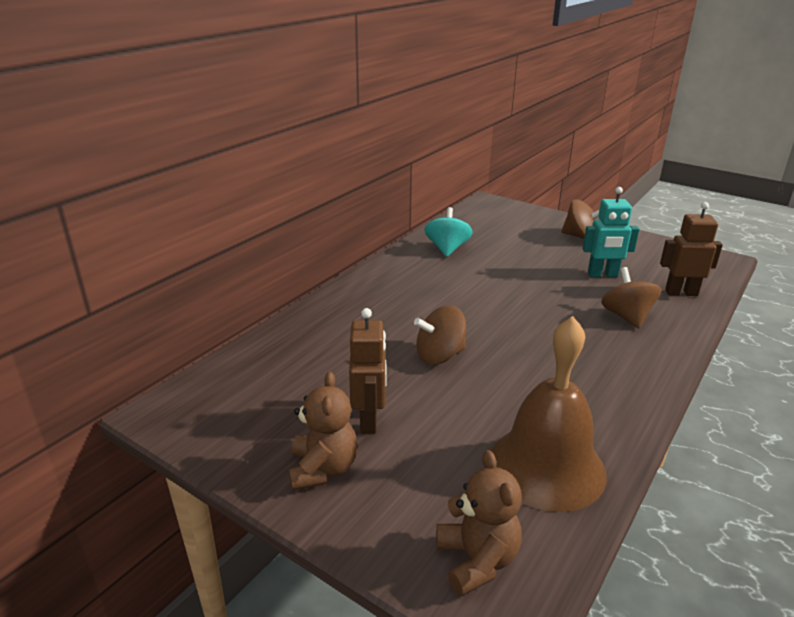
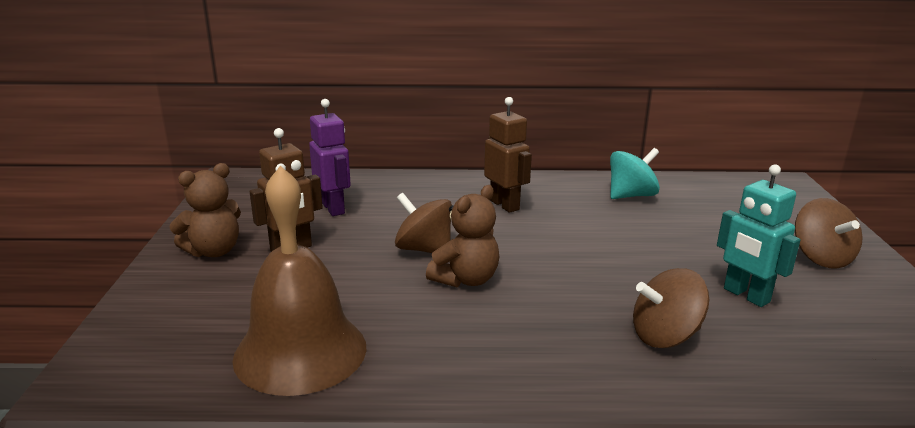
camera: 55 degrees right, 5 degrees down
(314, 372) = (333, 208): none -> purple robot
(477, 560) = (145, 348): brown teddy bear -> brown teddy bear (466, 279)
(626, 316) = (665, 336): brown spinning top -> brown spinning top turned 150 degrees counterclockwise
(681, 293) = (809, 367): brown robot -> brown robot (505, 205)

